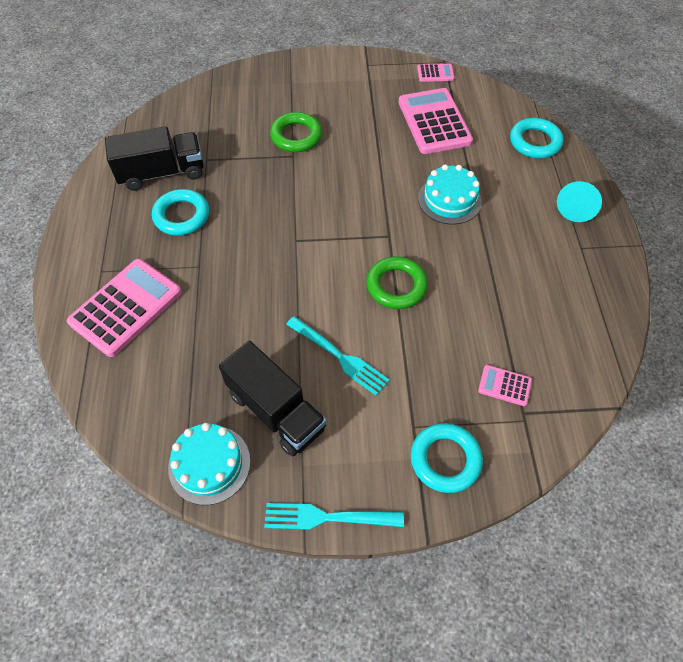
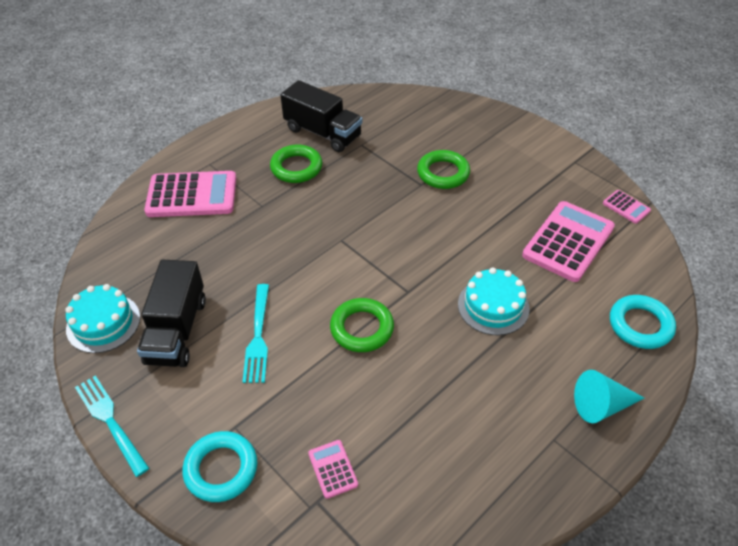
camera: 50 degrees right, 10 degrees down
(182, 216) = (296, 167): turquoise ring -> green ring

